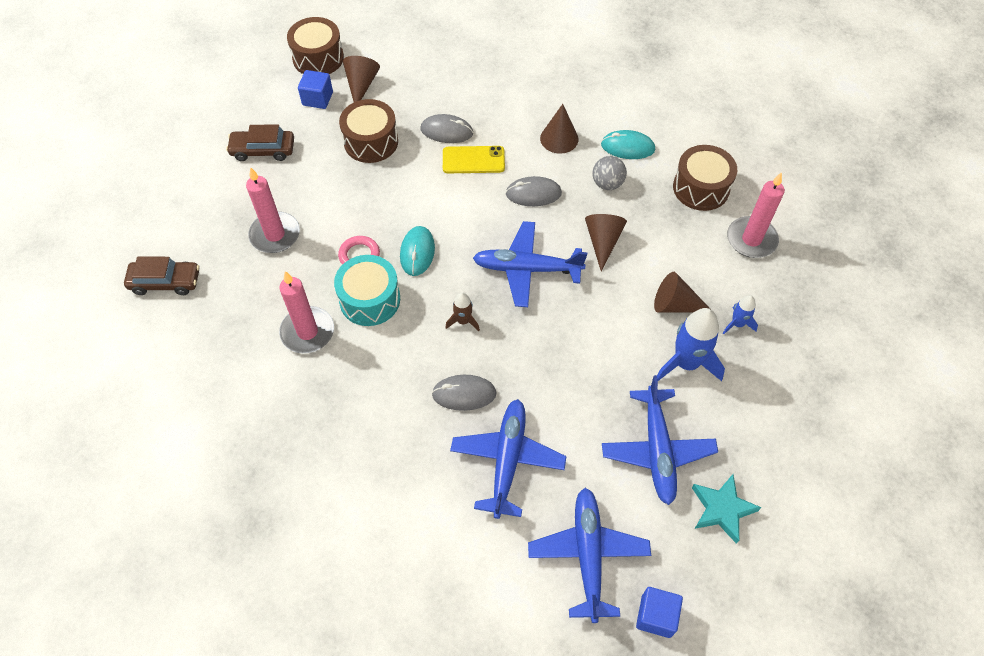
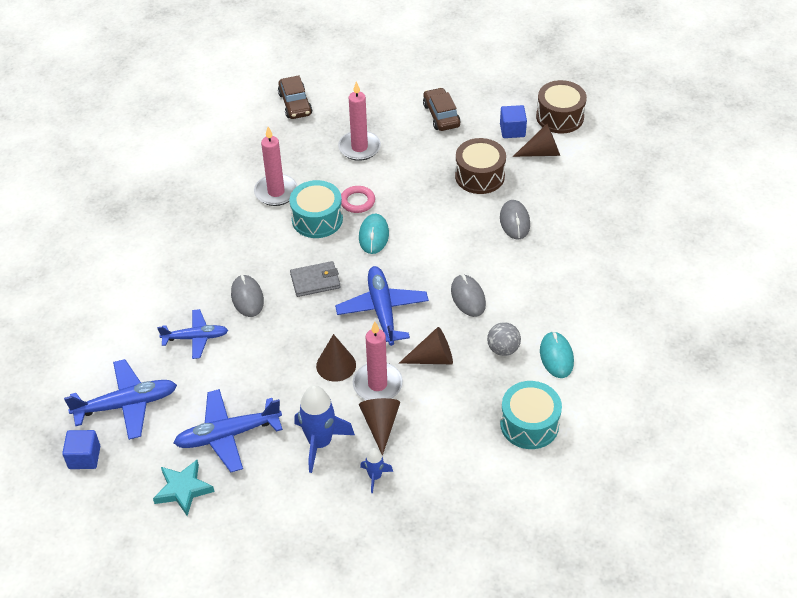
camera: 75 degrees right, 10 degrees down
(417, 252) = (373, 235): turquoise mouse -> turquoise mouse turned 75 degrees counterclockwise
(463, 321) = (315, 281): brown rocket -> grey wallet
(473, 160) = (489, 247): yellow phone -> none
(507, 460) = (195, 338): blue plane -> blue plane, size x0.66
(559, 138) = (543, 302): brown cone -> brown cone (336, 365)
(701, 188) = (529, 424): brown drum -> turquoise drum
(751, 239) = (480, 475): pink candle -> pink candle (377, 384)

